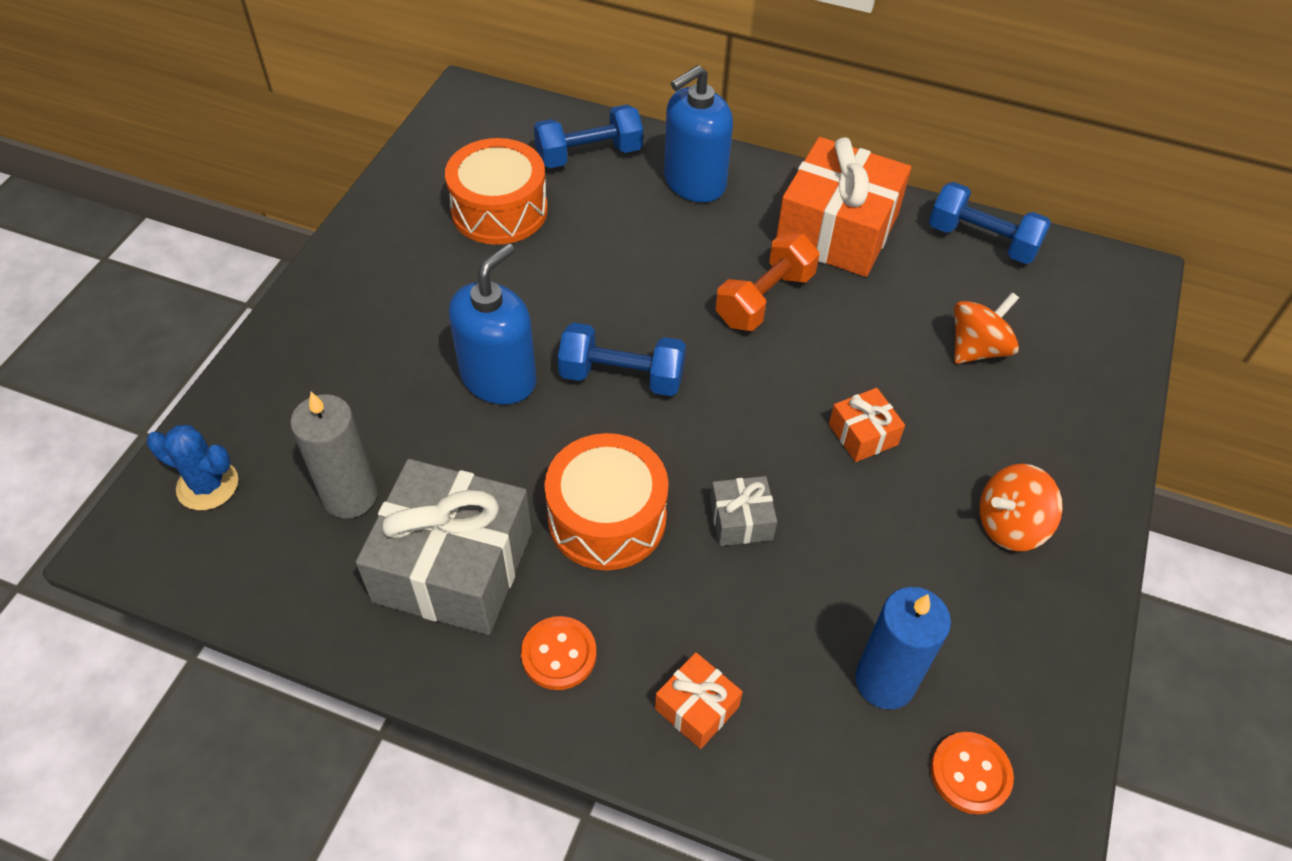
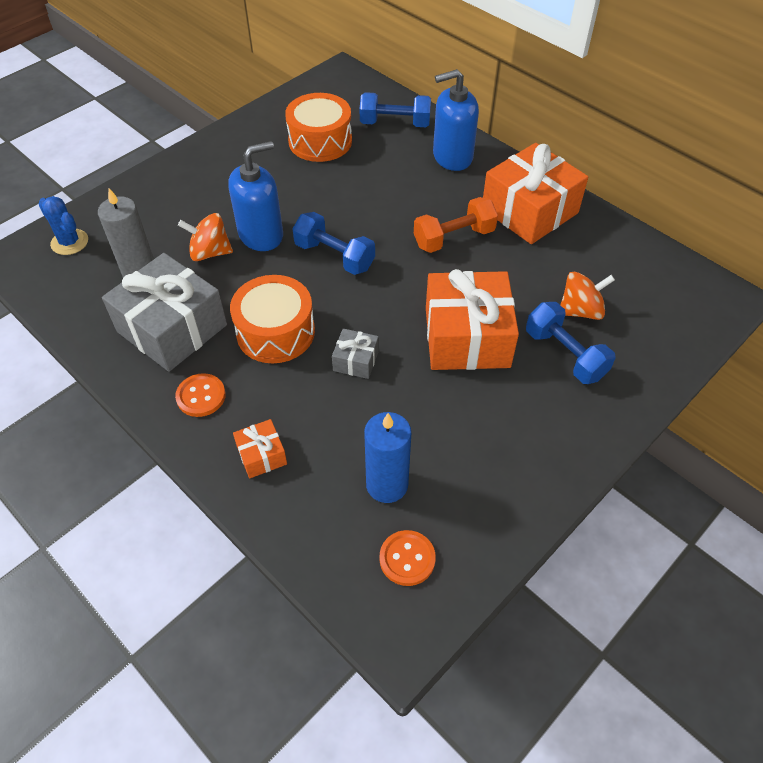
camera: 25 degrees right, 0 degrees up
(863, 434) = (467, 337): orange gift -> orange gift, size x2.20
(982, 241) = (629, 245): blue dumbbell -> blue dumbbell (565, 354)
(1010, 525) = (532, 424): orange spinning top -> orange spinning top (210, 252)

